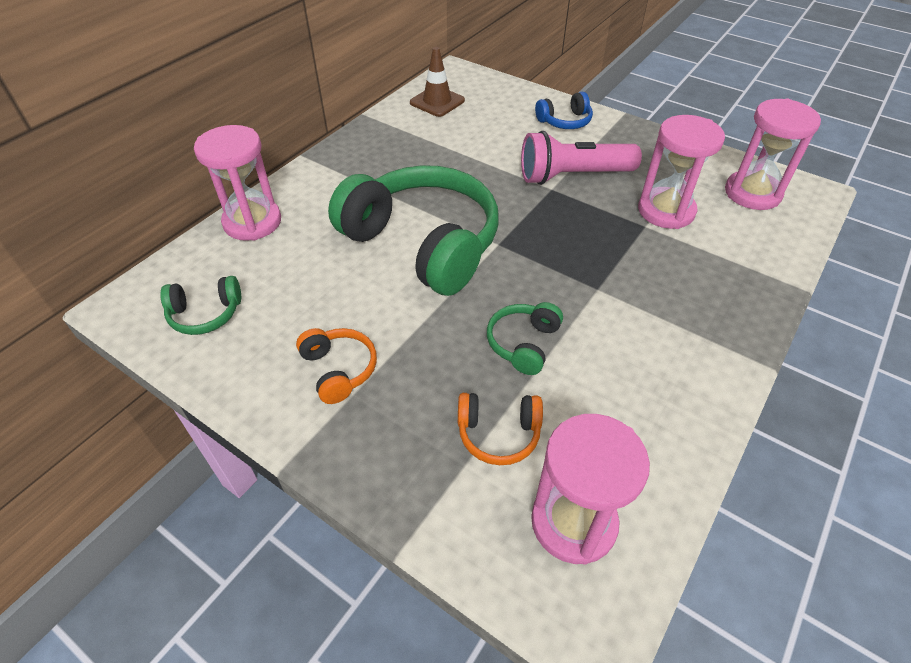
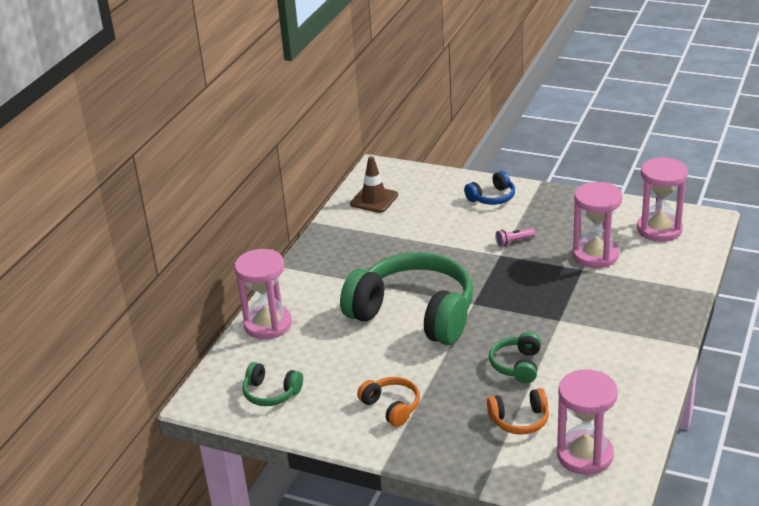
camera: 10 degrees left, 15 degrees down
(205, 314) = (271, 393): green headphones -> green headphones turned 45 degrees clockwise
(573, 176) = (514, 242): pink flashlight -> pink flashlight, size x0.41

